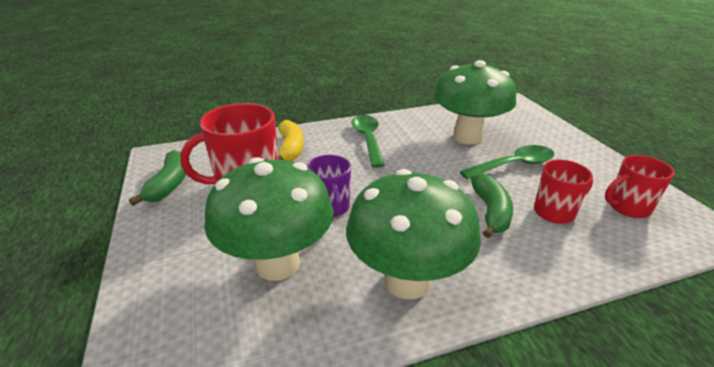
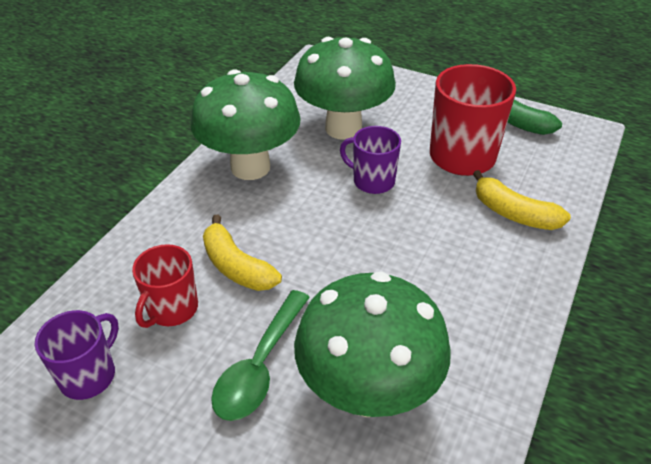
camera: 135 degrees right, 10 degrees up
(368, 139) = (471, 286): green spoon -> none
(490, 211) = (236, 266): green banana -> yellow banana
(628, 207) = (89, 375): red mug -> purple mug

